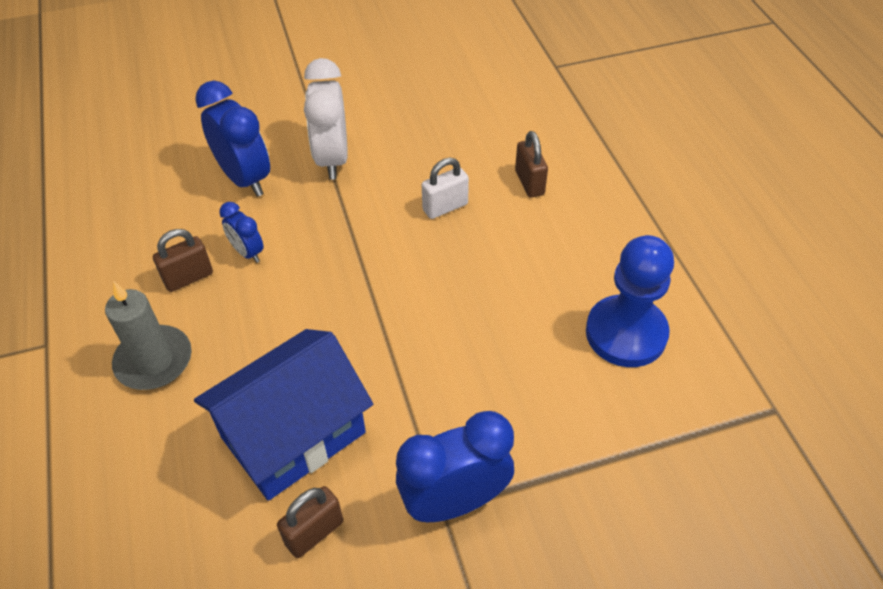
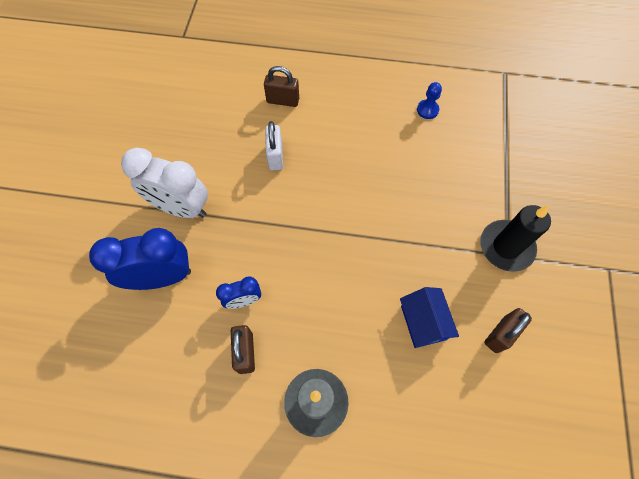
camera: 65 degrees left, 15 degrees up
(293, 434) = (423, 322): blue house -> blue house, size x0.53
(314, 533) = (500, 334): brown padlock -> brown padlock turned 60 degrees clockwise
(454, 502) = (506, 247): blue clock -> black candle
(626, 333) = (427, 110): blue pawn -> blue pawn, size x0.43

